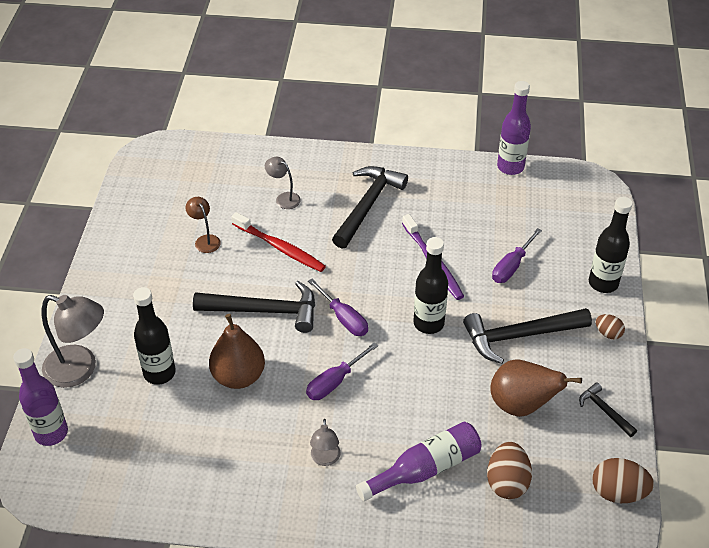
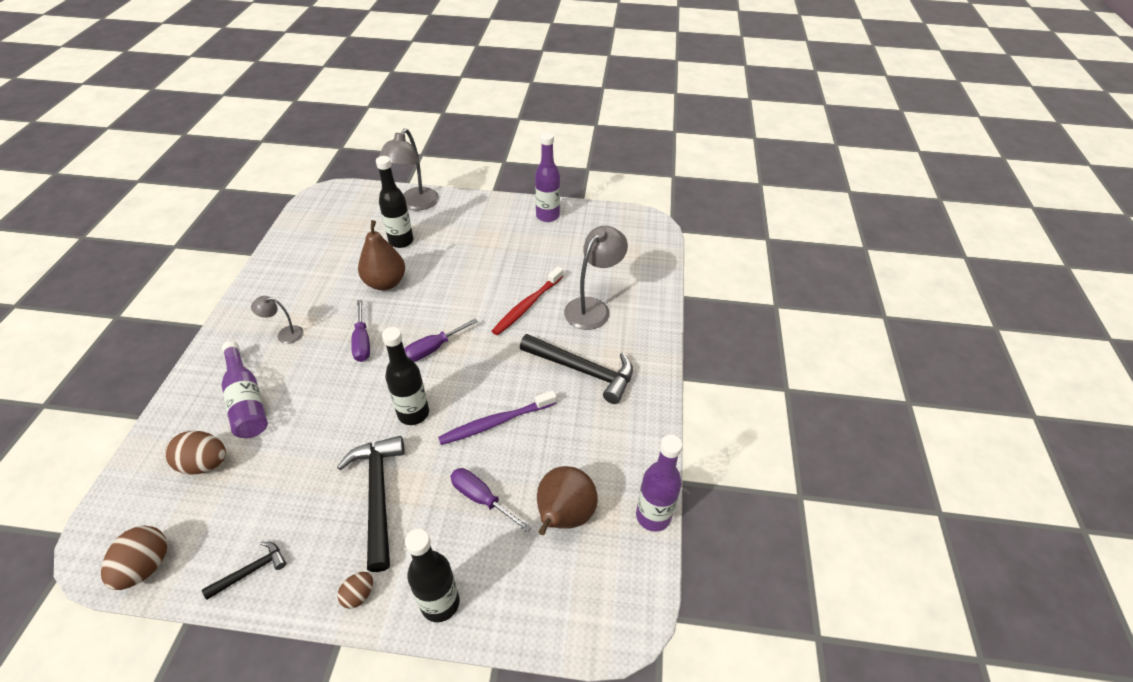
camera: 90 degrees right, 0 degrees up
(51, 433) = (363, 196): purple bottle -> purple bottle (547, 216)
(205, 240) = (540, 259): brown lamp -> none
(264, 310) = (453, 296): black hammer -> none
(284, 198) = (592, 307): grey lamp -> grey lamp, size x1.90
(335, 381) = (362, 341): purple screwdriver -> purple screwdriver turned 150 degrees counterclockwise
(521, 405) = (287, 486): brown pear -> brown pear (564, 516)

